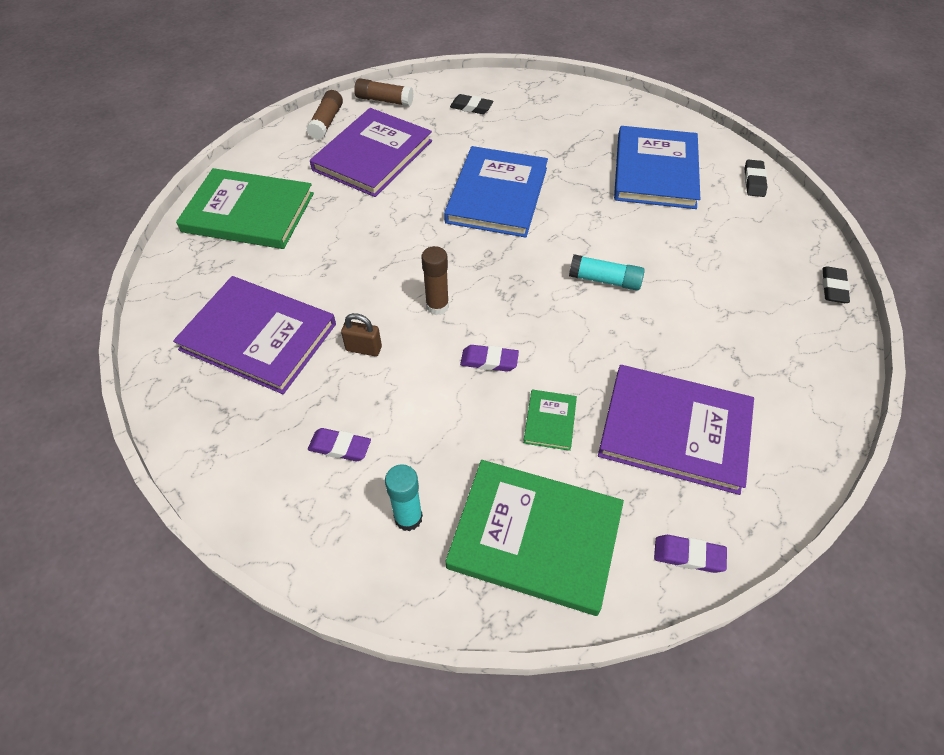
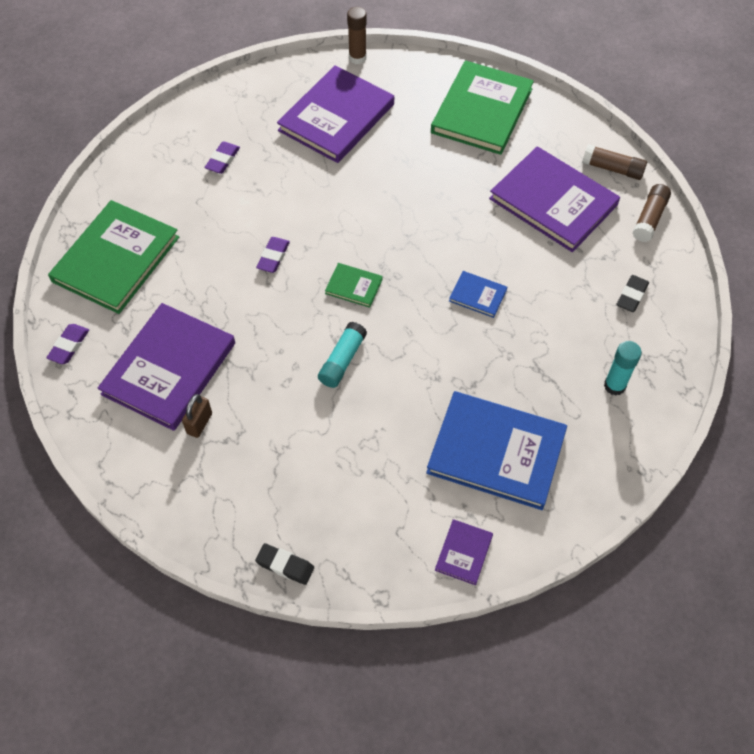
camera: 100 degrees right, 5 degrees up
(364, 349) = (308, 179): brown padlock -> brown padlock (199, 423)
(408, 518) = (156, 192): turquoise glue stick -> turquoise glue stick (614, 386)
(437, 306) = (340, 230): brown glue stick -> brown glue stick (357, 58)
(497, 195) = (477, 295): blue book -> blue book, size x0.44
(550, 421) = (204, 286): green book -> green book (354, 286)
(754, 181) = (464, 553): black eraser -> purple book

